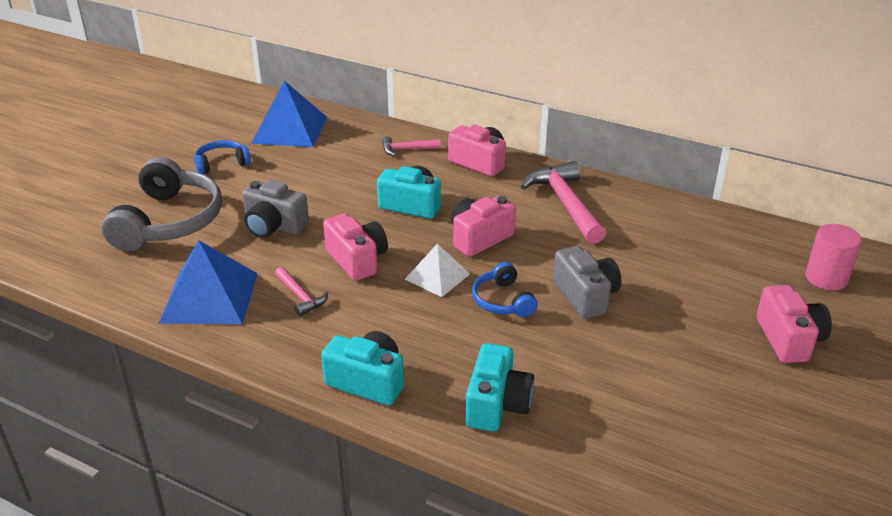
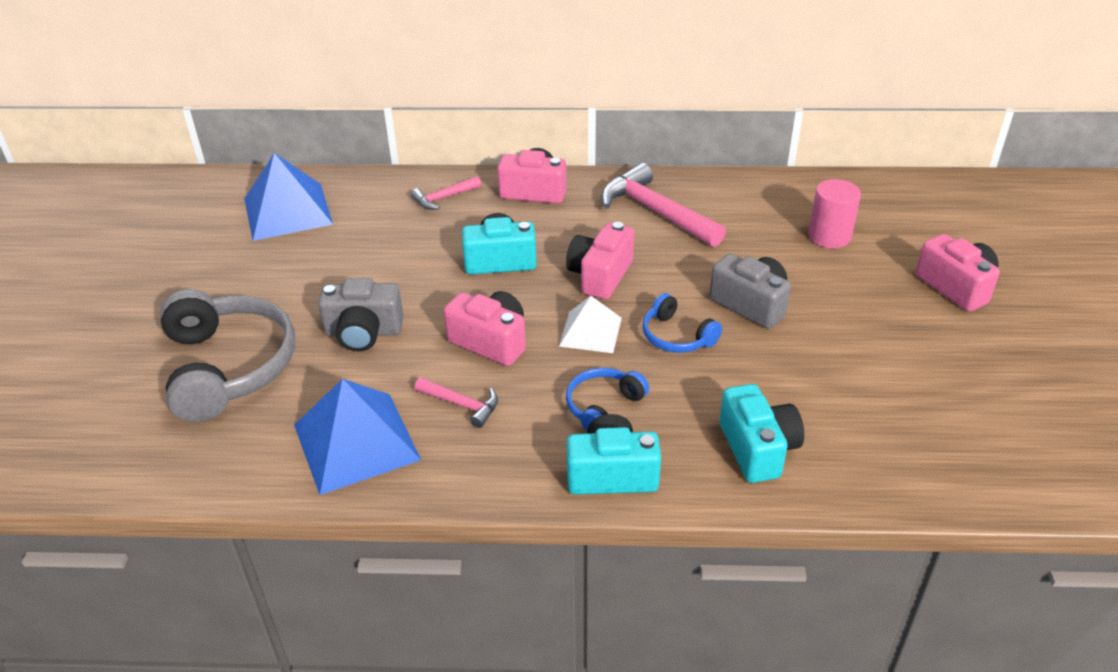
camera: 25 degrees left, 5 degrees up
(221, 163) = (236, 276): blue headphones -> blue headphones (603, 406)
(826, 278) = (941, 216): pink cylinder -> pink cylinder (829, 236)

